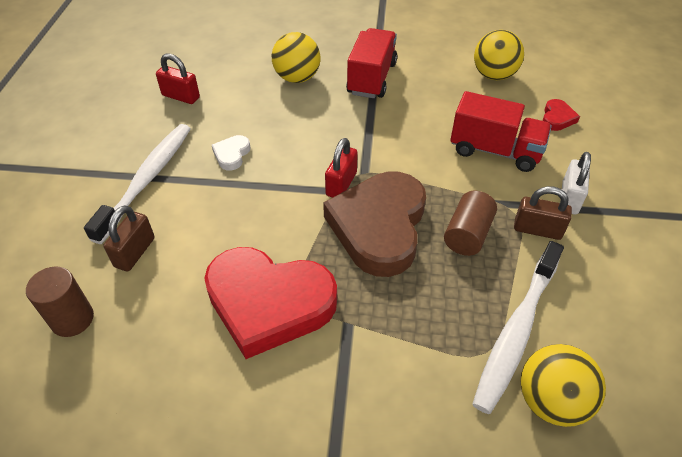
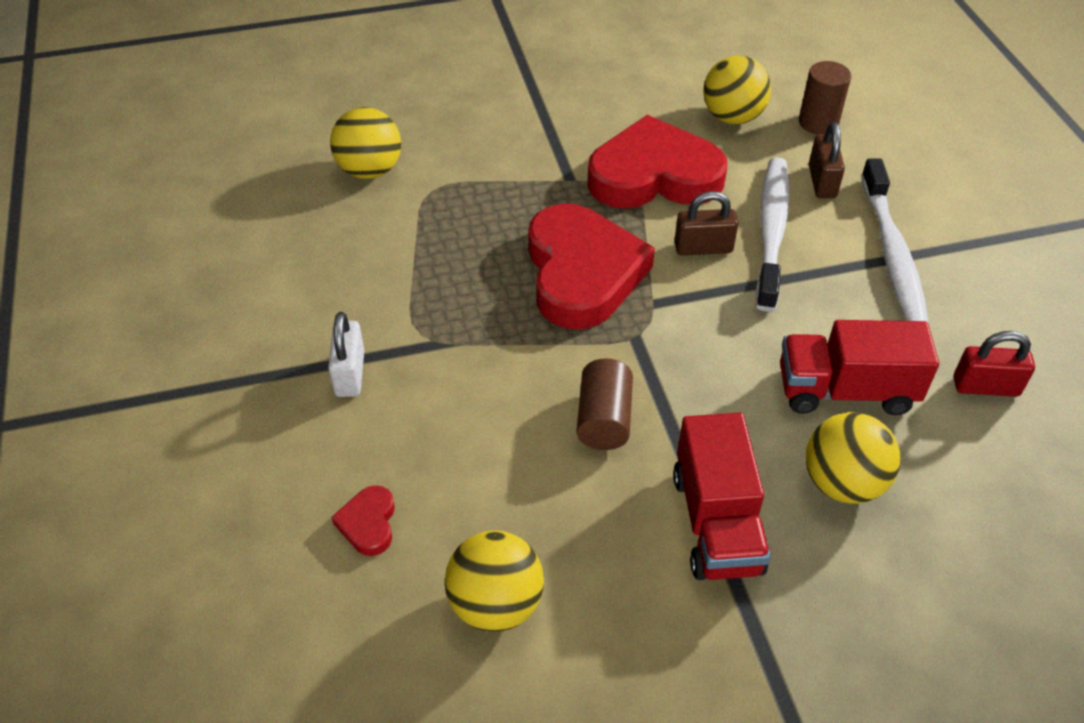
camera: 160 degrees right, 0 degrees up
(144, 354) = (732, 117): none -> yellow ball
(232, 154) = (823, 313): white heart -> none
(341, 184) = (655, 312): red padlock -> none
(379, 227) = (582, 273): brown heart -> red heart
(467, 234) = (475, 291): brown cylinder -> brown cylinder (604, 419)
(495, 151) = (463, 424): red truck -> red truck (845, 390)
(516, 331) = (405, 212): white toothbrush -> white toothbrush (771, 231)
(537, 229) = (391, 319): brown padlock -> brown padlock (703, 248)

